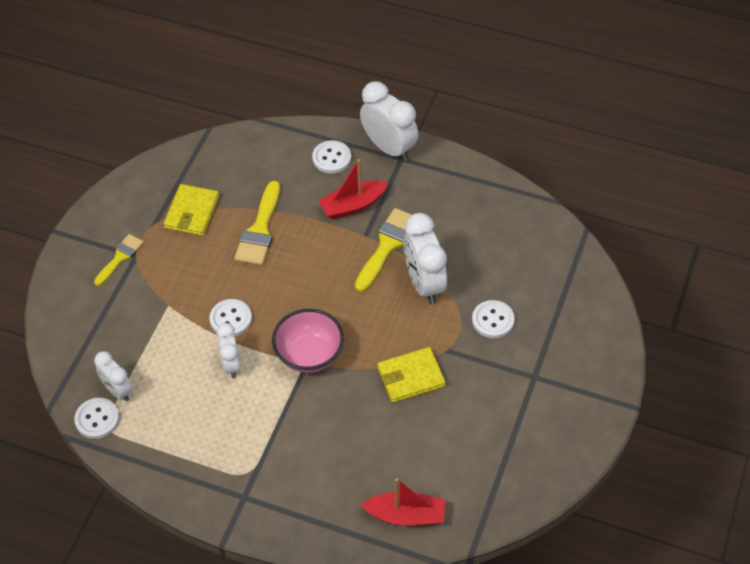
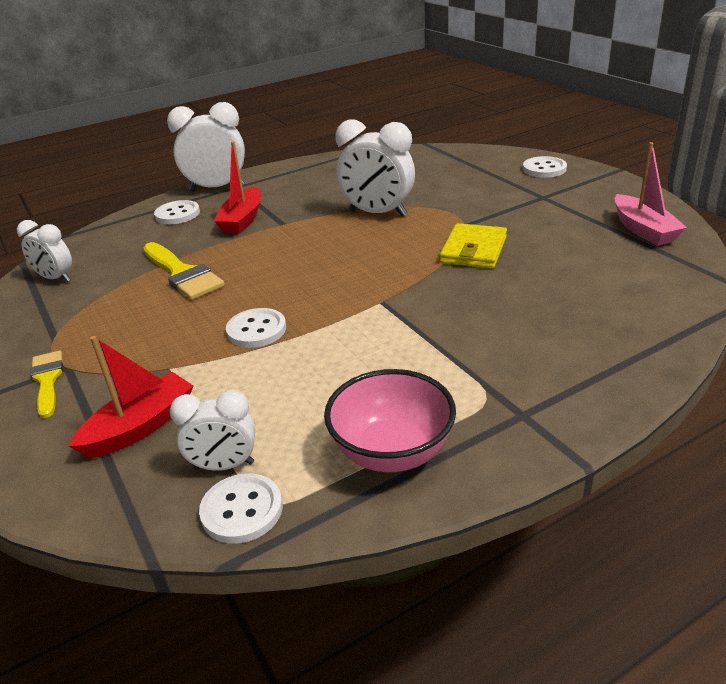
camera: 50 degrees left, 20 degrees down
(192, 212) = (88, 306): yellow wallet -> none
(231, 364) = (316, 351): white clock -> white clock (56, 278)
(309, 355) = (374, 296): pink bowl -> pink bowl (392, 452)
(387, 246) = (311, 217): yellow brush -> none
(406, 515) = (652, 306): red boat -> red boat (140, 427)
(493, 320) = (460, 197): white button -> white button (544, 169)
(520, 468) = (643, 230): none -> pink boat

